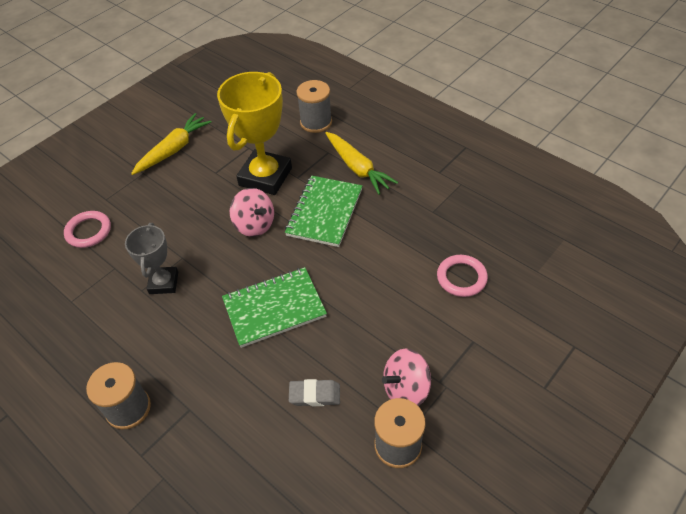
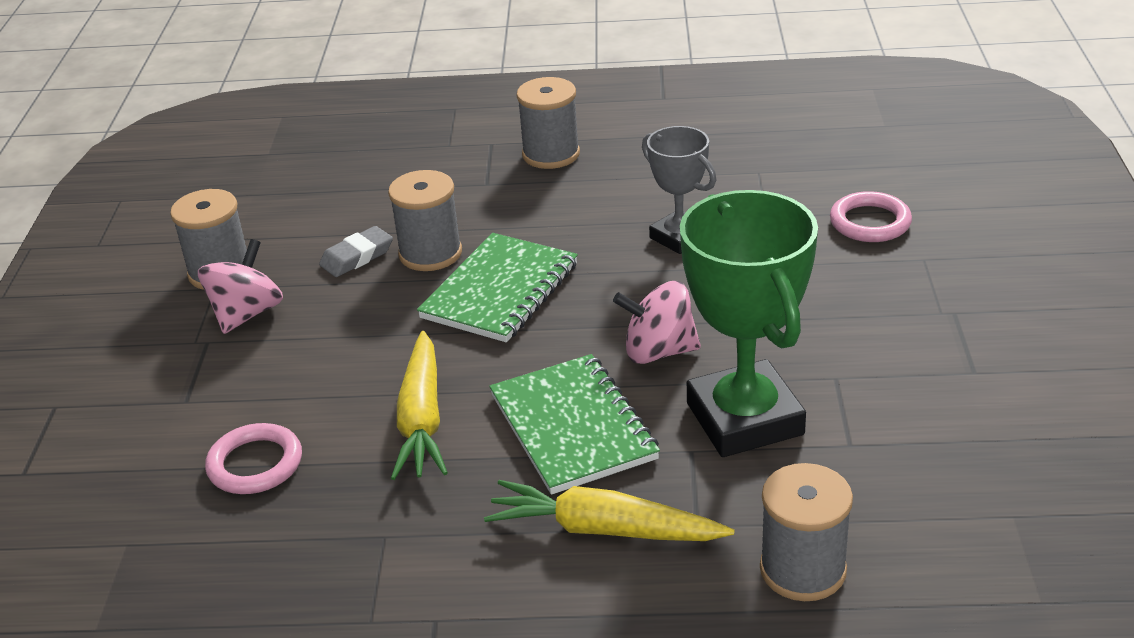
camera: 140 degrees right, 15 degrees down
(173, 150) = (962, 366): yellow carrot -> yellow carrot (422, 419)
(265, 177) = (744, 419): yellow trophy -> green trophy
(277, 365) = (430, 253): none -> grey spool

